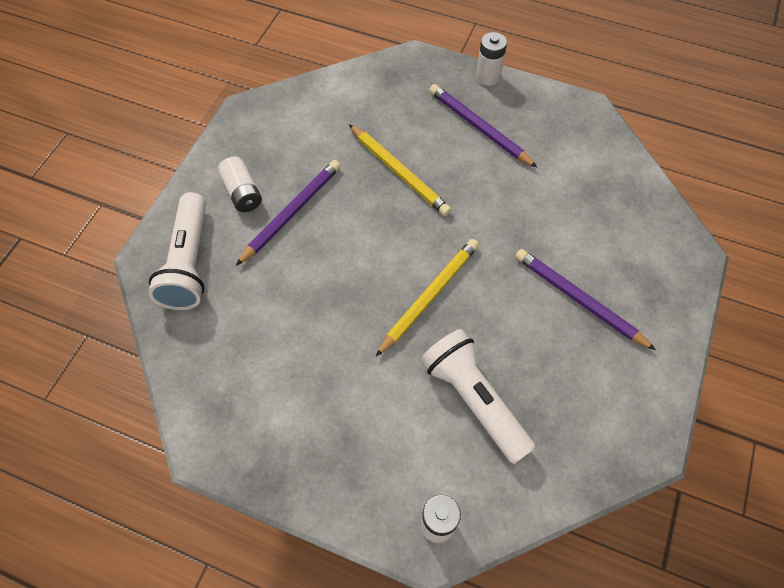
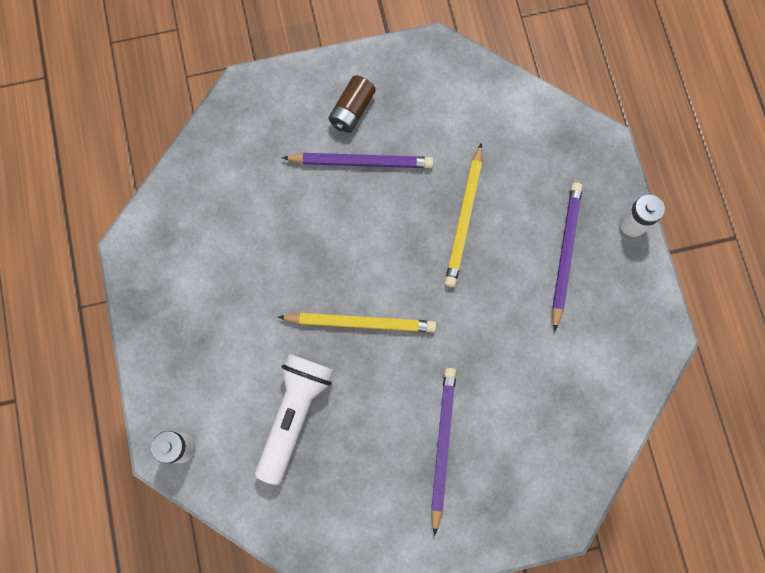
camera: 55 degrees right, 15 degrees up
(188, 263) = (262, 121): white flashlight -> none
(242, 192) = (352, 110): white battery -> brown battery

